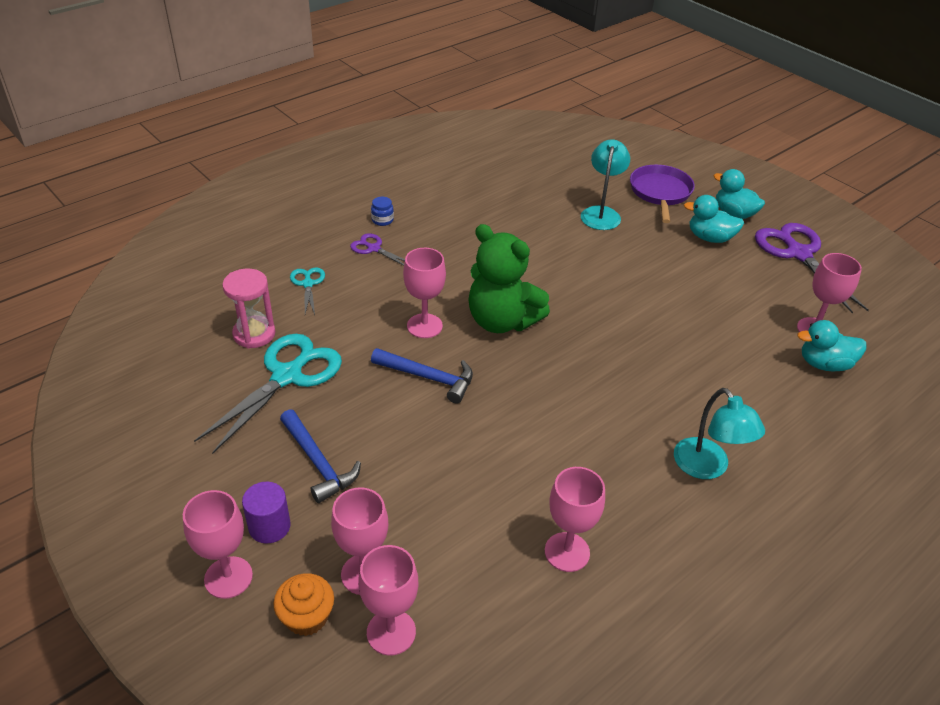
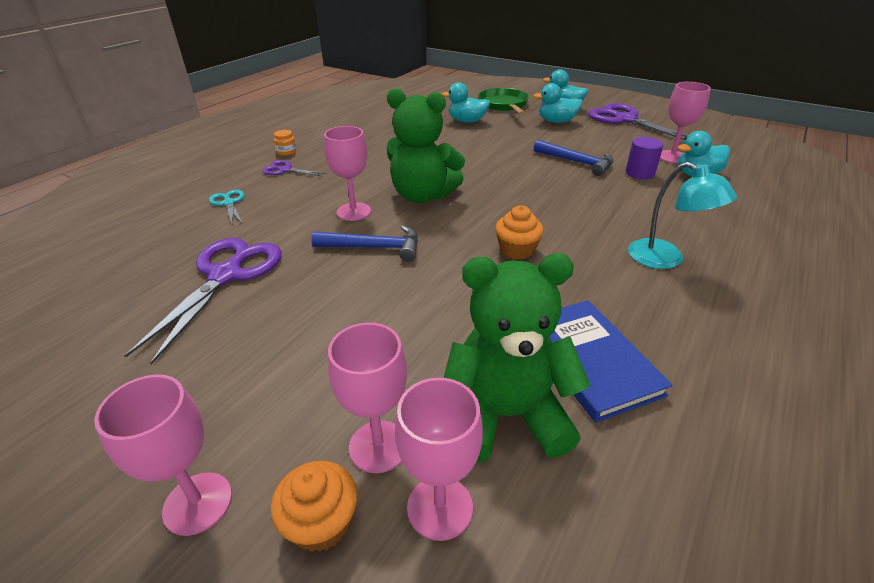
camera: 15 degrees left, 5 degrees down
(254, 334) = (181, 249): pink hourglass -> none
(269, 526) = (241, 425): purple cylinder -> purple cylinder (640, 173)
(287, 376) = (226, 275): turquoise scissors -> purple scissors
(318, 462) = (283, 344): blue hammer -> blue hammer (576, 162)
(382, 220) = (286, 152): blue jar -> orange jar
(471, 579) = (506, 416): none -> green teddy bear
(564, 417) = (517, 250): none -> orange cupcake
(567, 552) = (589, 360): pink goblet -> blue book
(601, 213) = (467, 121): turquoise lamp -> turquoise duck
(660, 193) = (503, 105): purple pan -> green pan

